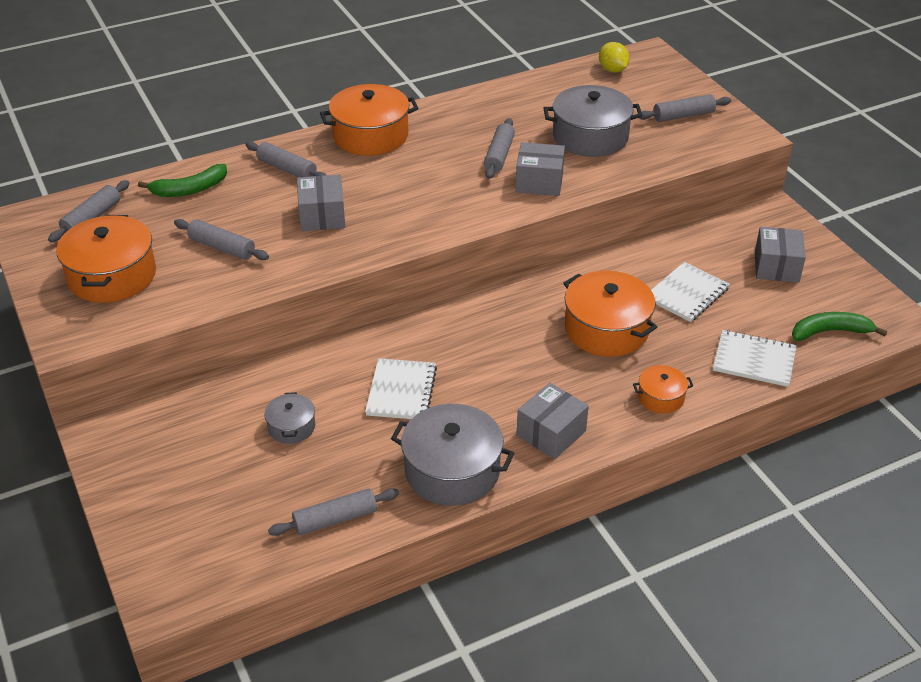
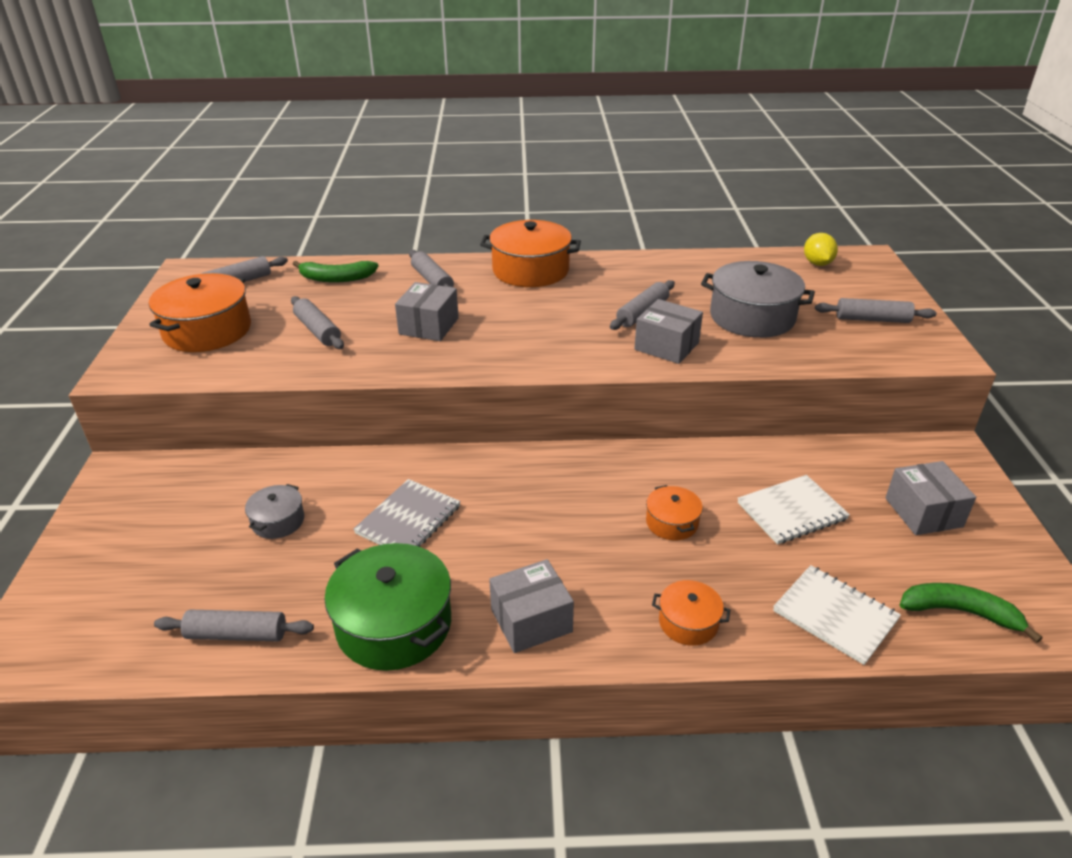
camera: 25 degrees right, 5 degrees down
(401, 391) = (408, 520): white notebook -> grey notebook
(452, 470) = (394, 624): grey pot -> green pot
(606, 329) = (672, 522): orange pot -> orange pot, size x0.52
(776, 267) = (923, 512): grey box -> grey box turned 45 degrees counterclockwise

